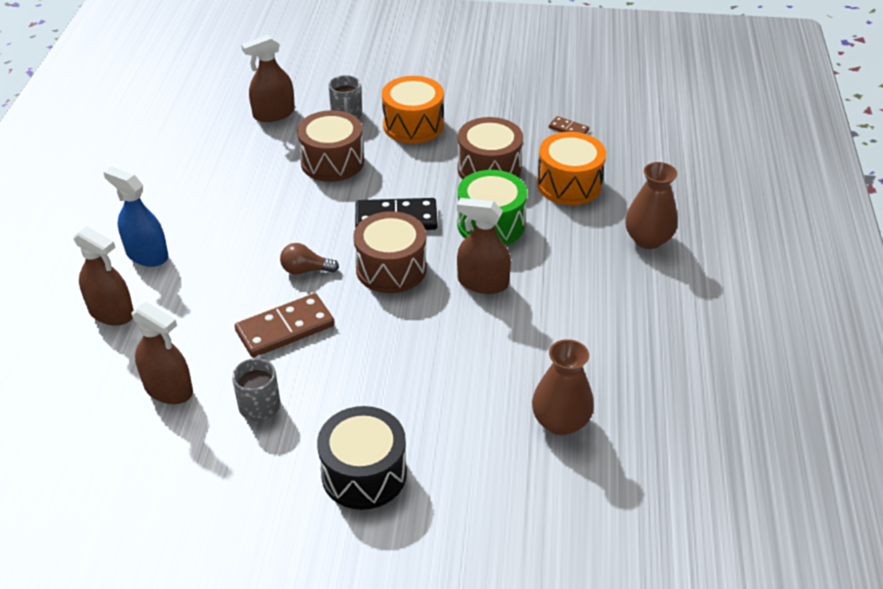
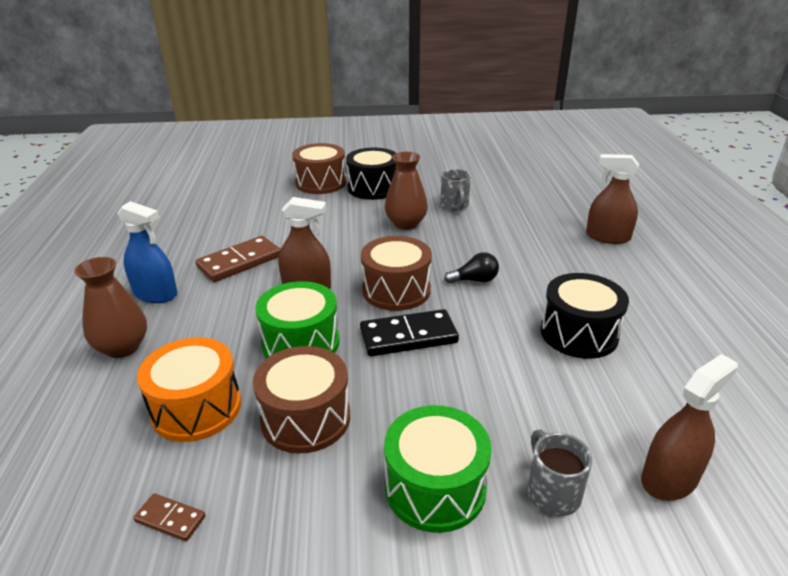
camera: 170 degrees right, 10 degrees down
(147, 255) = (628, 276): blue spray bottle -> blue spray bottle (155, 294)
(168, 389) = (521, 206): brown spray bottle -> none
(249, 203) = (579, 333): none -> black drum
(285, 328) = (465, 242): brown domino -> brown domino (240, 262)
(306, 270) = (474, 280): brown light bulb -> black light bulb
(332, 162) = (521, 400): brown drum -> brown drum (320, 183)
(413, 125) = (435, 487): orange drum -> green drum
(560, 422) = (248, 217): brown vase -> brown vase (406, 224)

